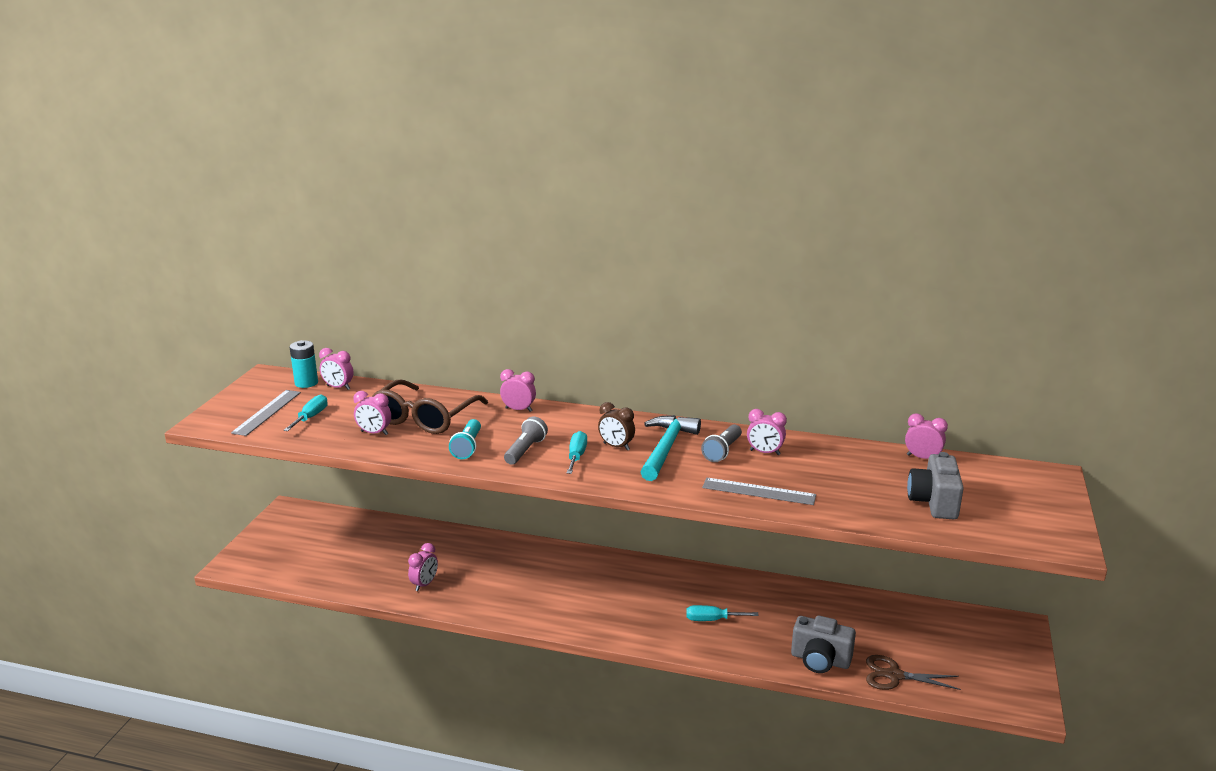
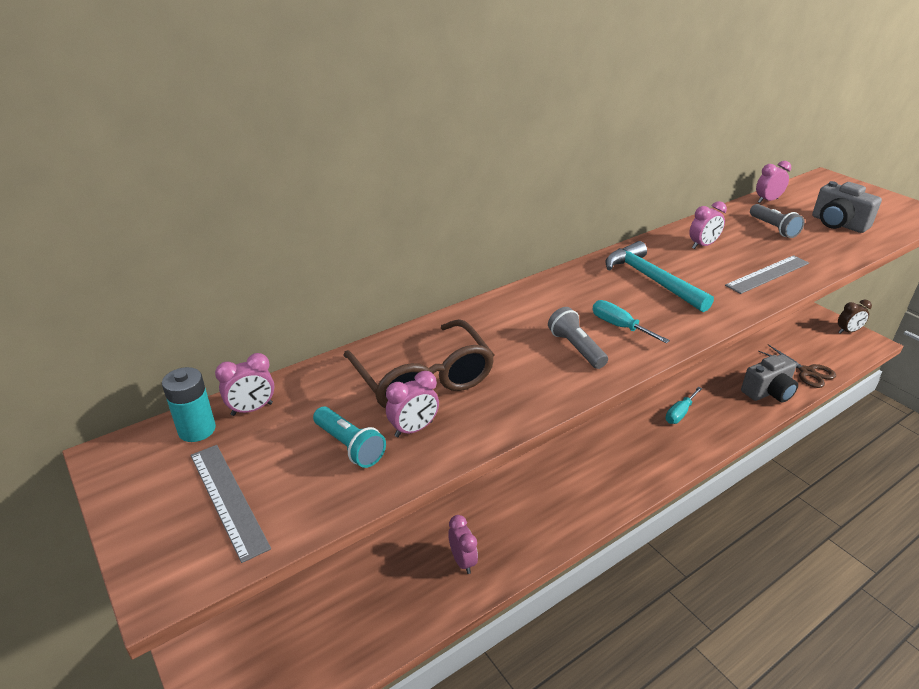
camera: 50 degrees left, 10 degrees up
(311, 417) = (301, 464): turquoise screwdriver -> none
(467, 447) = (528, 379): turquoise flashlight -> turquoise flashlight (349, 446)
(518, 410) = (482, 317): pink clock -> none
(616, 446) = (622, 300): brown clock -> brown clock (848, 331)
(722, 451) = (683, 260): grey flashlight -> grey flashlight (773, 228)
(894, 675) = (807, 372): brown scissors -> brown scissors turned 90 degrees counterclockwise

